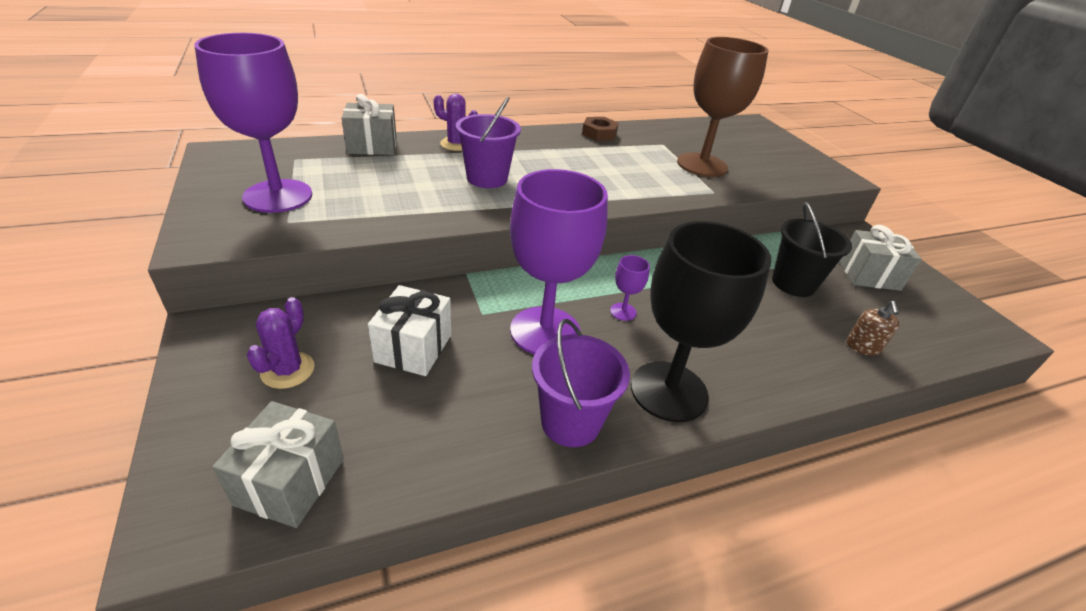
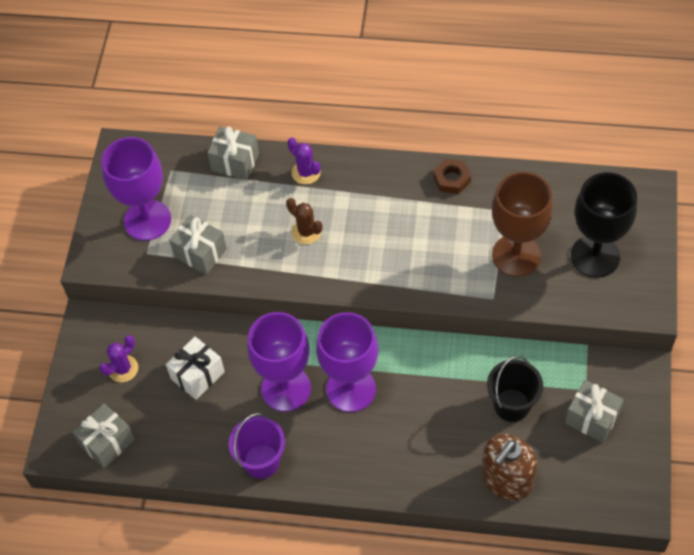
camera: 35 degrees right, 20 degrees up
(366, 210) = (200, 253): none -> grey gift
(487, 178) = (306, 232): purple bucket -> brown cactus
(623, 312) = (351, 389): purple goblet -> purple goblet, size x2.50
(669, 391) = (335, 462): black goblet -> black goblet (595, 256)
(863, 347) = (506, 479): brown soap dispenser -> brown soap dispenser, size x2.08

